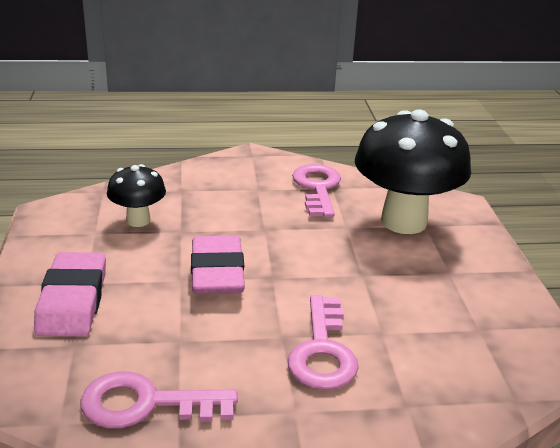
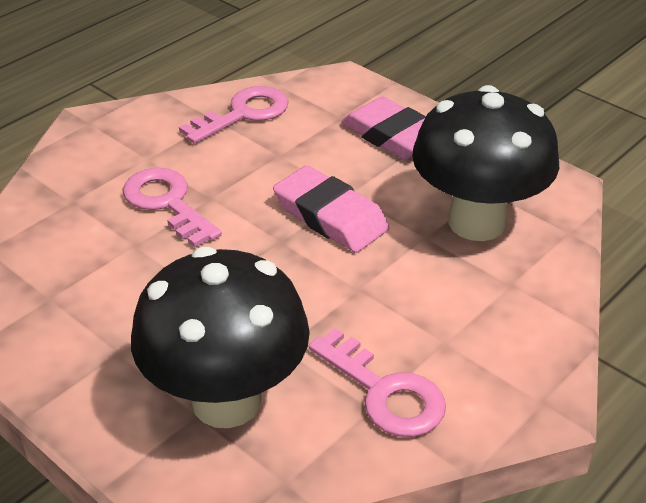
camera: 140 degrees right, 10 degrees up
(138, 220) = (477, 222): black mushroom -> black mushroom, size x1.99

